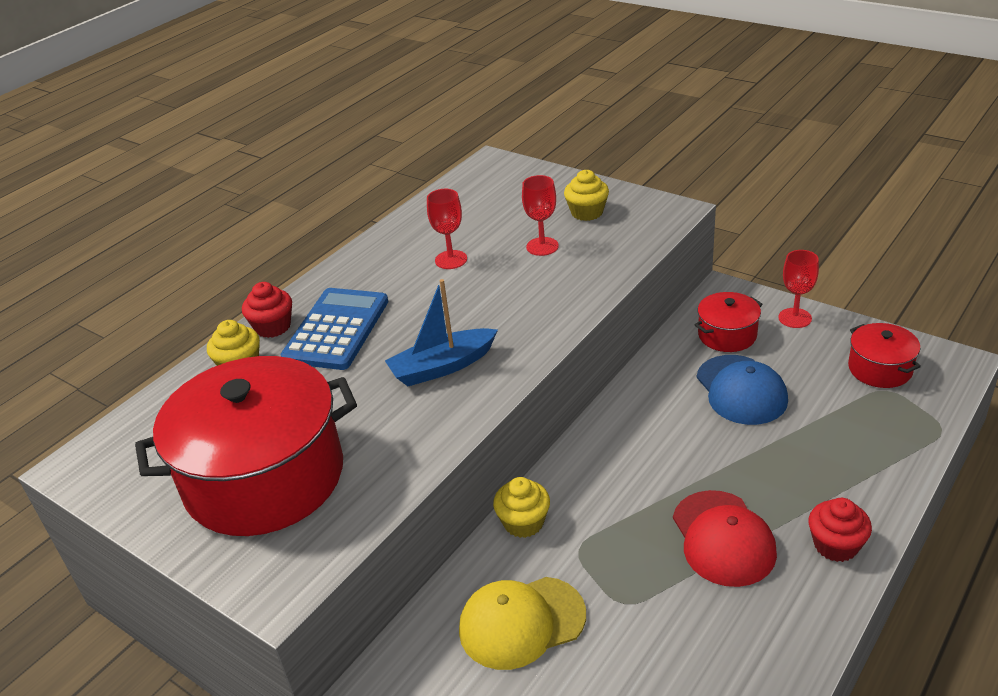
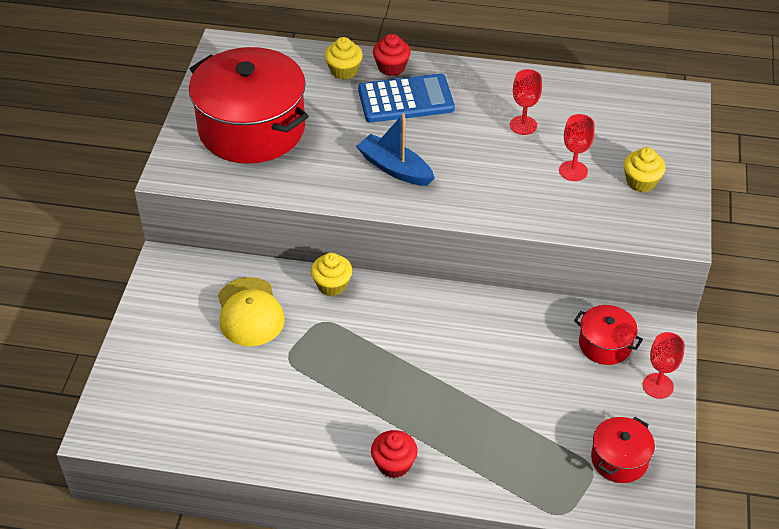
camera: 60 degrees right, 10 degrees up
(521, 622) = (250, 312): yellow cap -> yellow cap turned 150 degrees counterclockwise
(723, 538) = (369, 397): red cap -> none
(741, 390) = (537, 370): blue cap -> none

